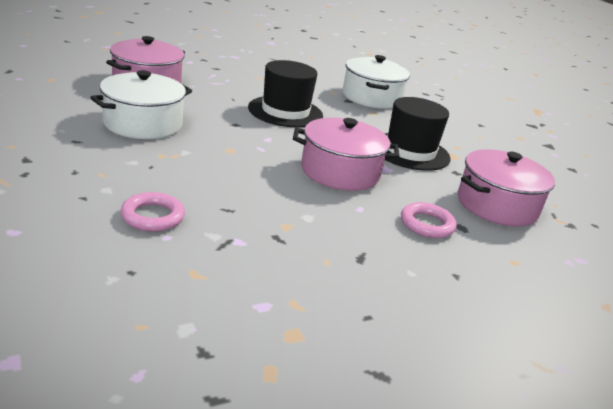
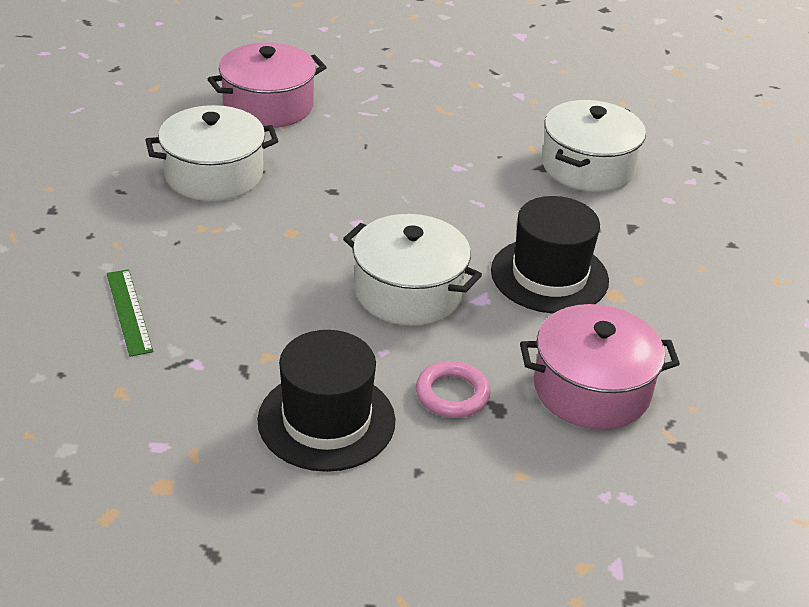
camera: 30 degrees right, 10 degrees up
(153, 216) = (129, 311): pink ring -> green ruler
(285, 111) = (422, 177): black hat -> black hat (326, 420)
(340, 172) = (408, 292): pink pot -> white pot

